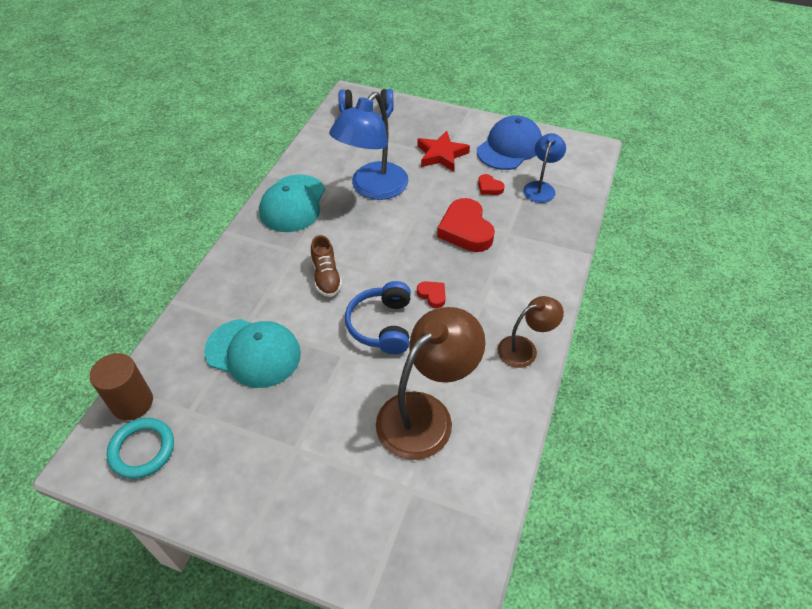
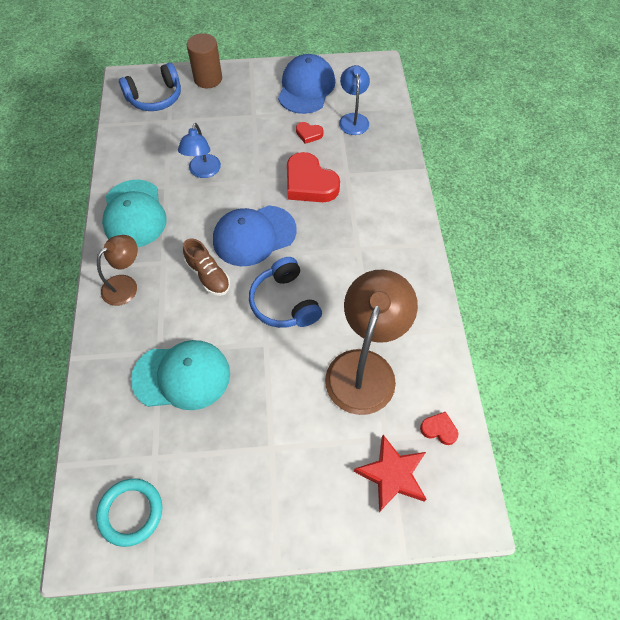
camera: 25 degrees left, 10 degrees up
(132, 403) = (93, 473): brown cylinder -> brown cylinder (208, 79)
(373, 188) = (203, 172): blue lamp -> blue lamp, size x0.56
(387, 257) = (254, 235): none -> blue cap
(432, 295) = (313, 257): red heart -> red heart (439, 429)
(441, 155) = (248, 115): red star -> red star (392, 475)
(525, 349) = (415, 275): brown lamp -> brown lamp (125, 285)

